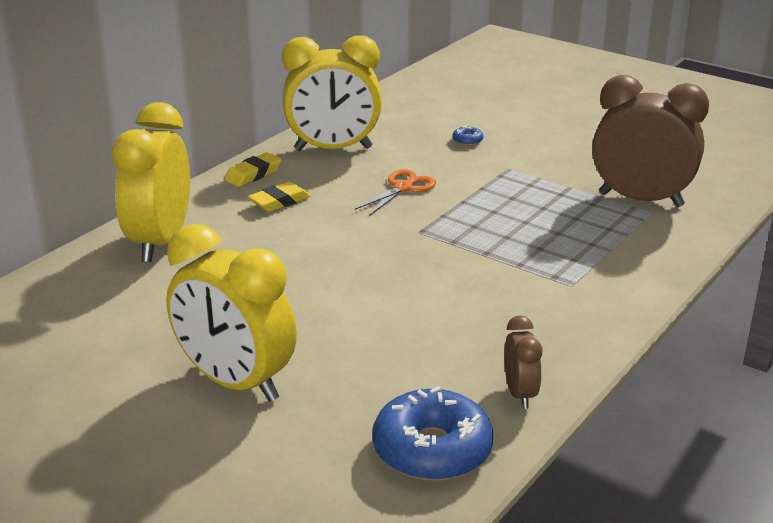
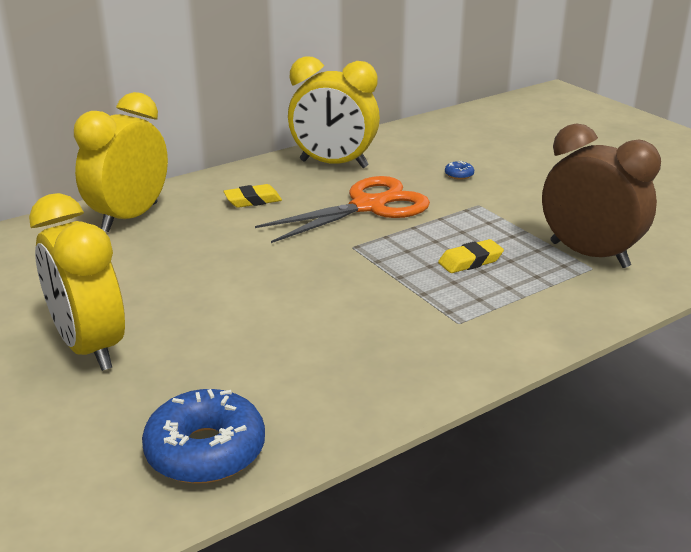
camera: 20 degrees right, 0 degrees up
(253, 174) = (250, 174): yellow eraser -> yellow eraser (470, 261)
(403, 188) = (368, 206): orange scissors -> orange scissors, size x1.87
(520, 394) = (329, 417): brown clock -> none

